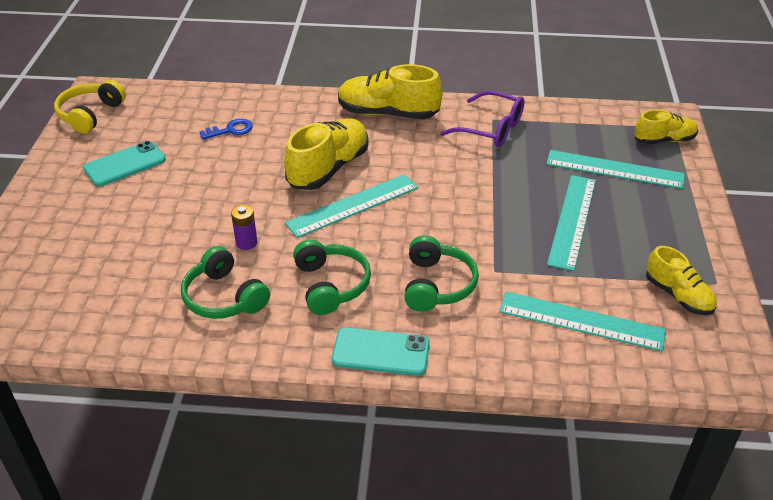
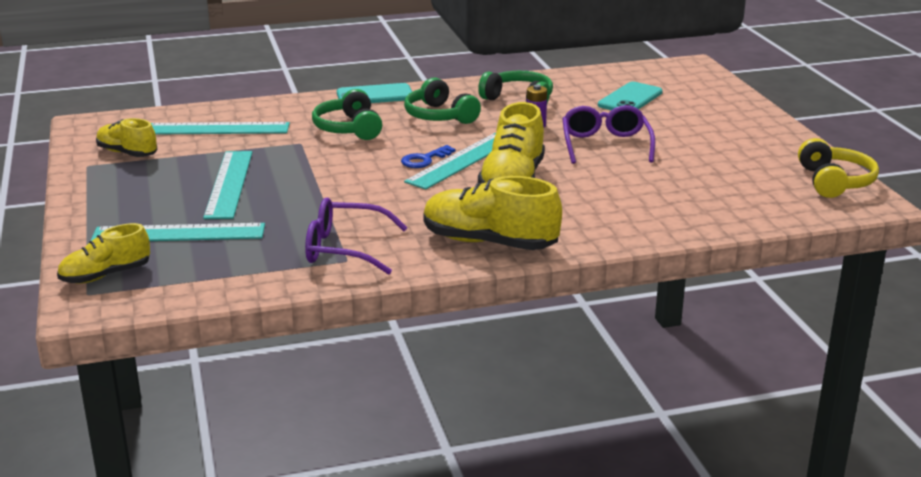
camera: 160 degrees right, 15 degrees down
(125, 164) = (724, 152): turquoise phone -> turquoise phone (630, 99)
(210, 197) = (605, 145): none -> purple glasses
(230, 130) = (658, 195): blue key -> blue key (424, 160)
(388, 113) = (489, 242): yellow shoe -> yellow shoe turned 150 degrees counterclockwise

